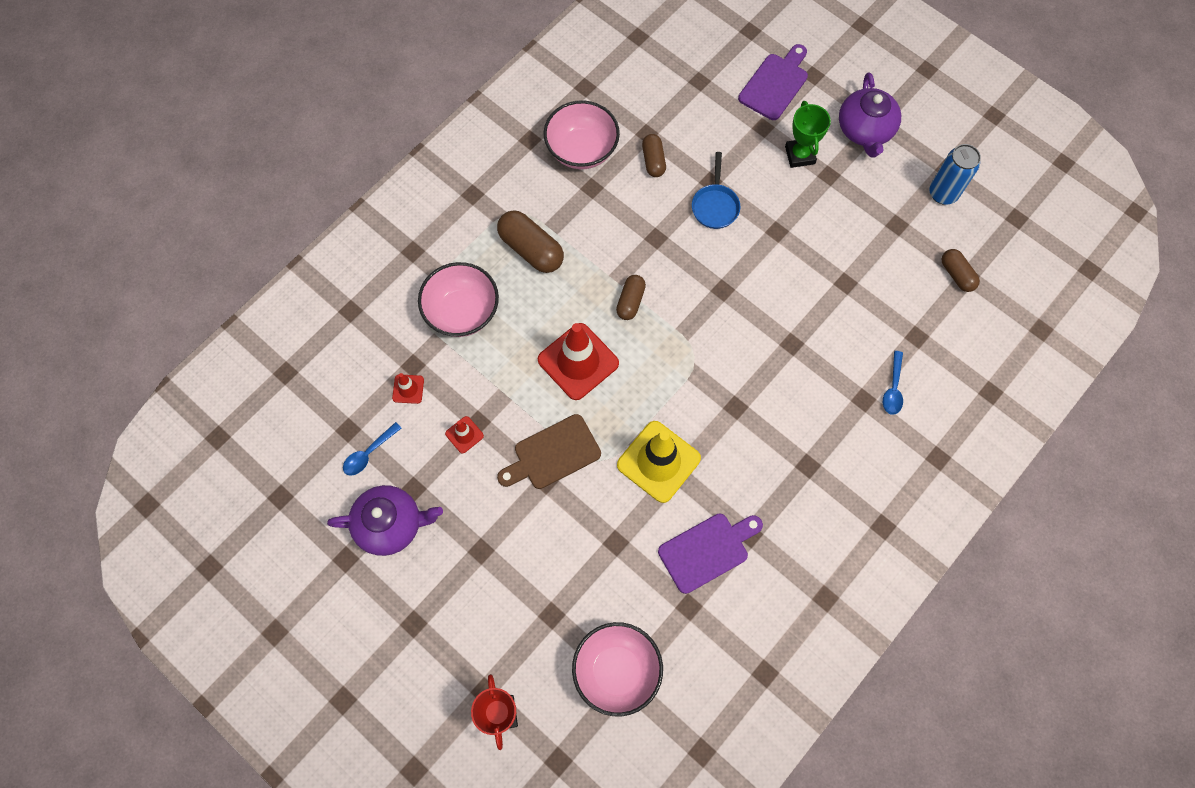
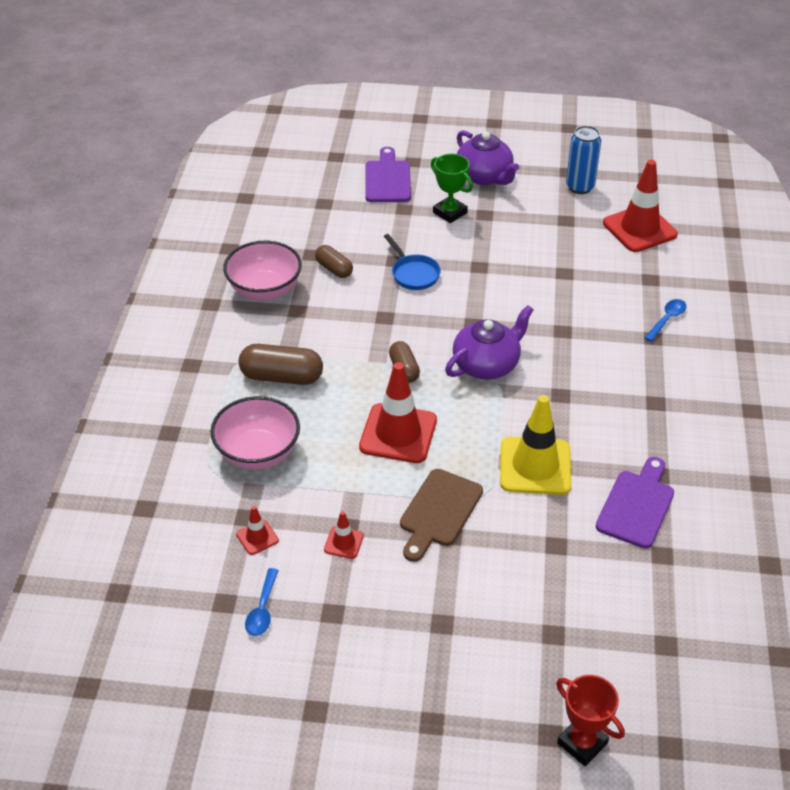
camera: 35 degrees left, 25 degrees down
(390, 524) = (336, 654): purple teapot -> purple teapot (487, 364)
(616, 671) = (650, 641): pink bowl -> none
(893, 388) = (667, 319): blue spoon -> blue spoon turned 120 degrees counterclockwise
(957, 274) = (639, 229): brown capsule -> red traffic cone

